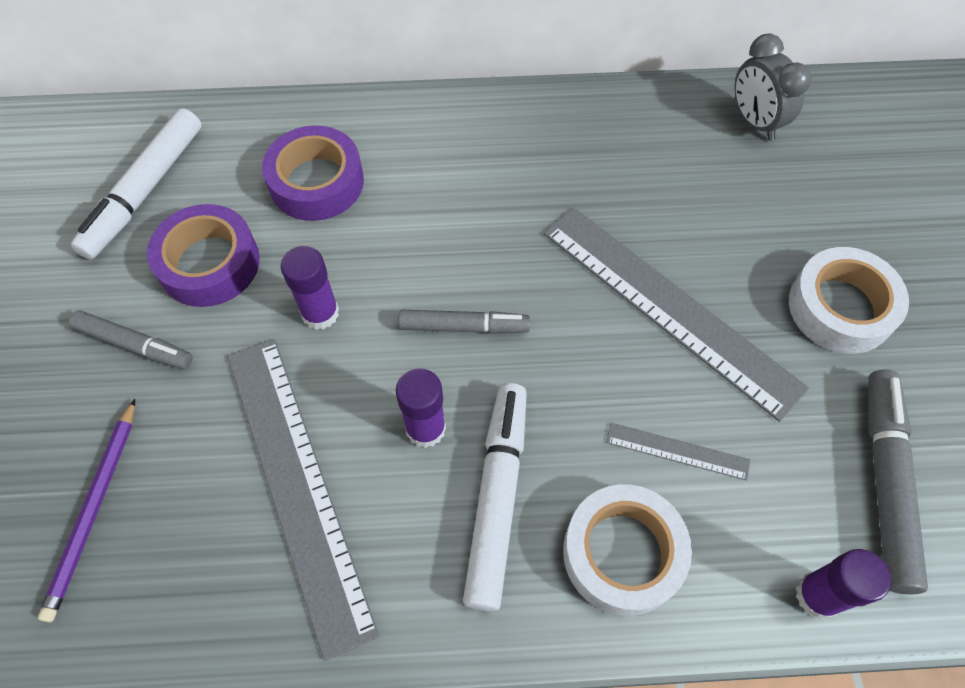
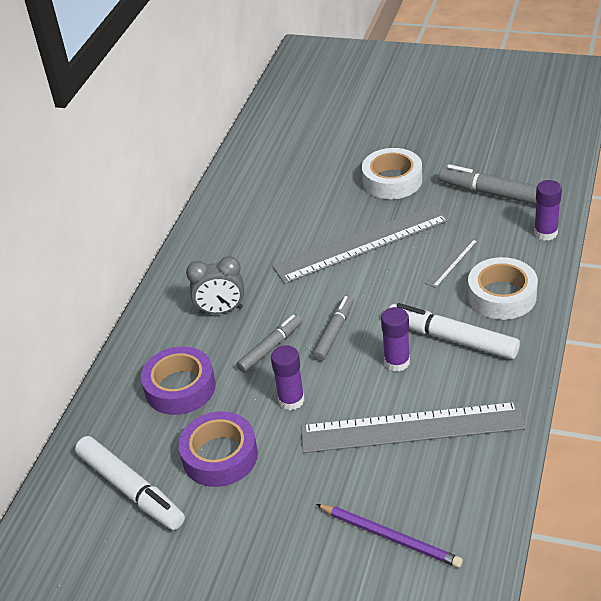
camera: 65 degrees left, 20 degrees down
(135, 345) = (269, 505): grey marker -> grey marker (270, 348)
(754, 122) = (251, 177): grey clock -> grey clock (221, 310)

